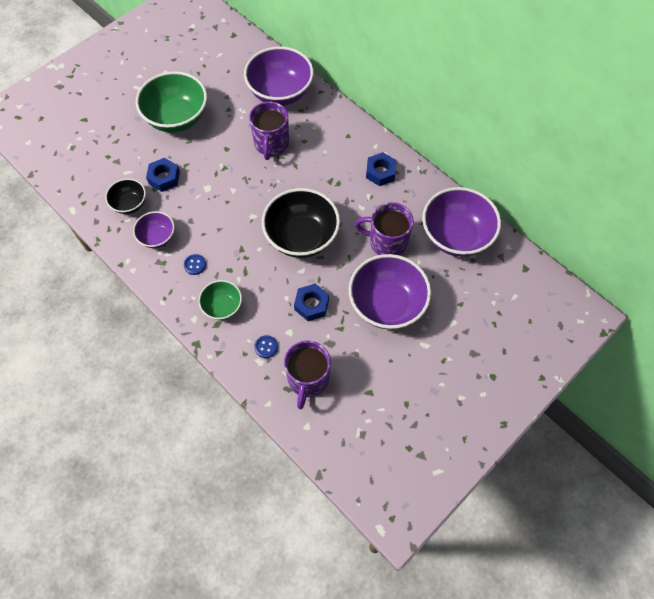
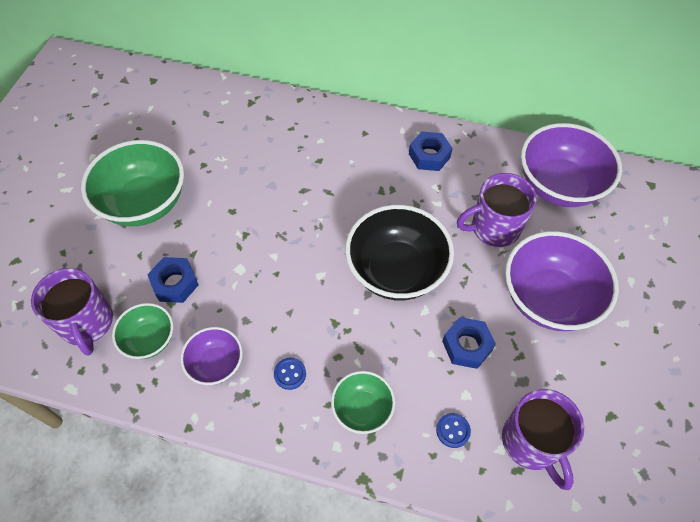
camera: 30 degrees left, 5 degrees down
(130, 204) = (149, 340): black bowl -> green bowl
(271, 144) = (283, 181): purple mug -> purple mug (87, 323)
(280, 93) = (254, 120): purple bowl -> none

